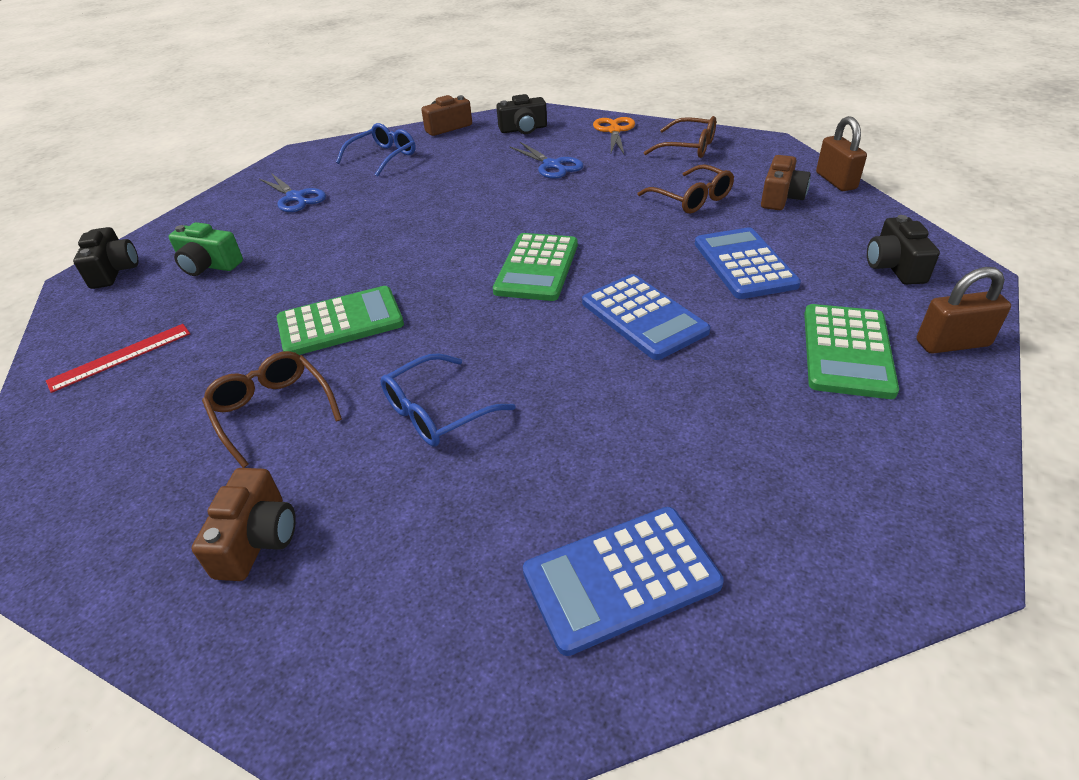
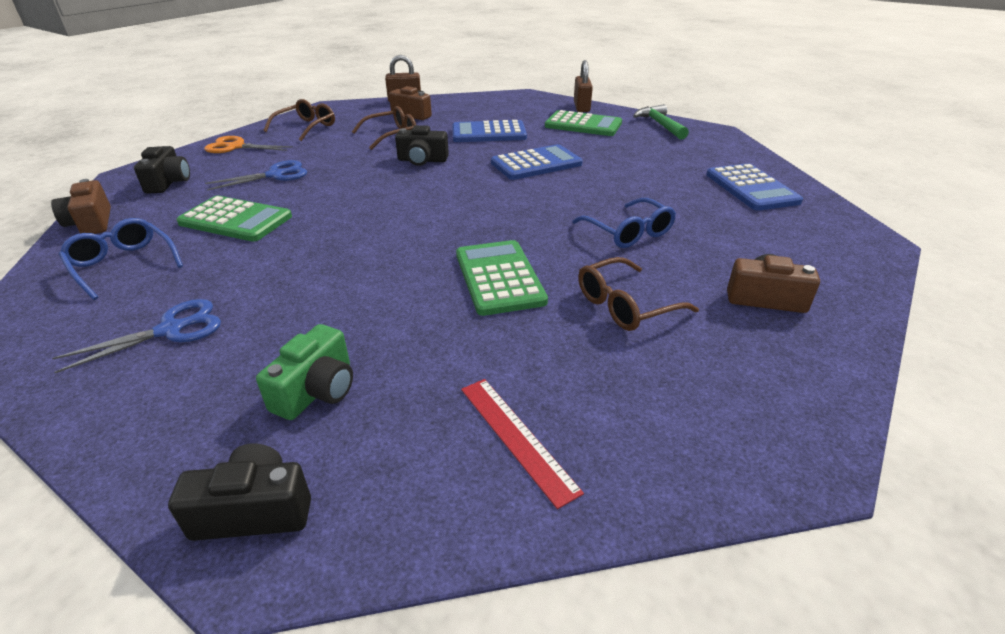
camera: 85 degrees left, 5 degrees down
(537, 268) = (455, 191): green calculator -> green calculator (235, 220)
(894, 266) = (510, 105): black camera -> black camera (422, 160)
(924, 456) = (660, 125): none -> green hammer

